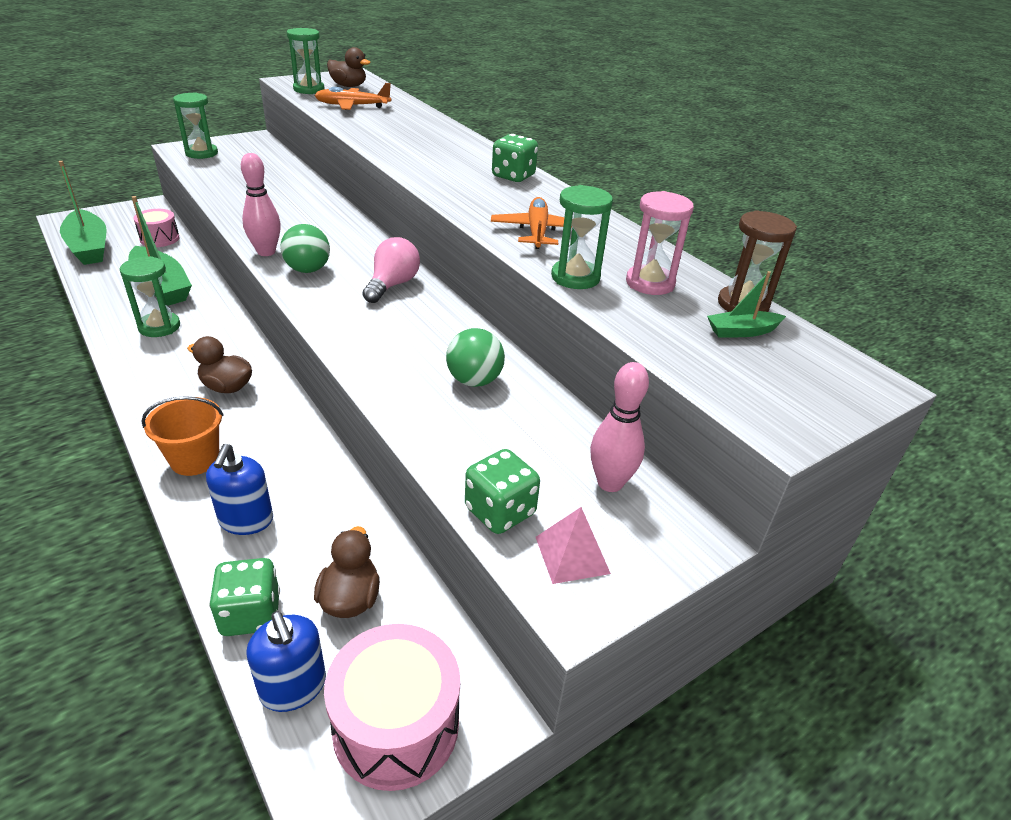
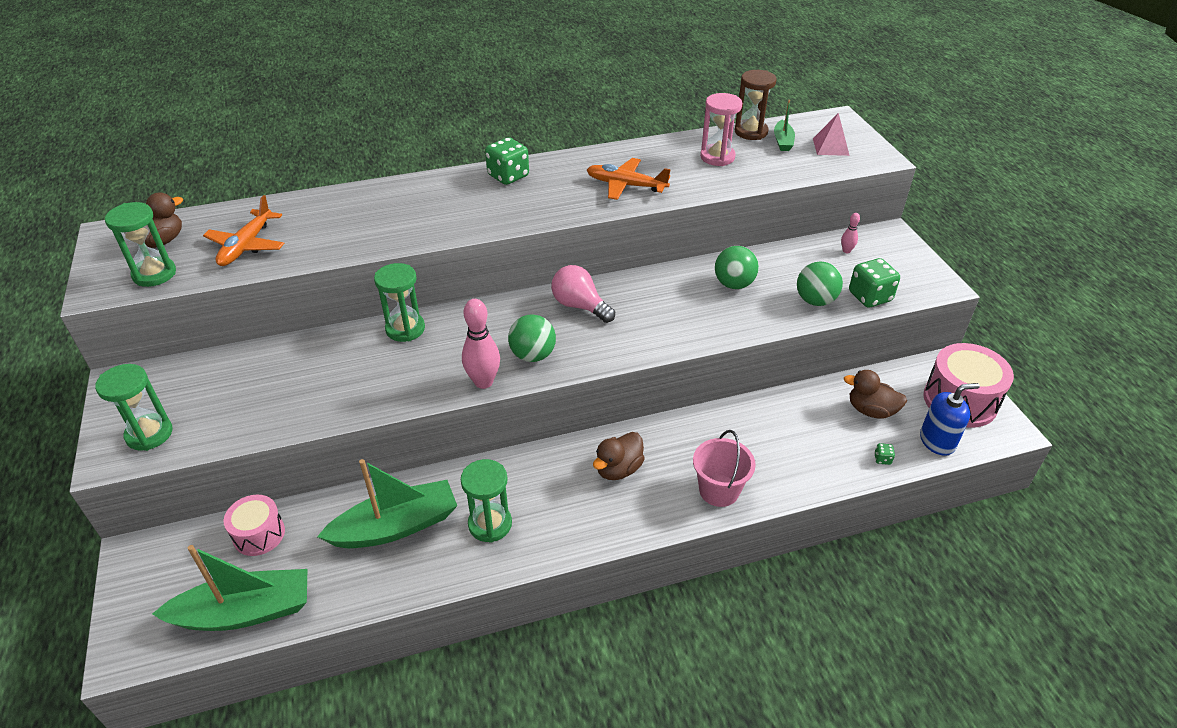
camera: 70 degrees left, 5 degrees up
(195, 459) = (719, 490): orange bucket -> pink bucket
(246, 520) = (794, 459): blue soap dispenser -> none
(250, 614) = (882, 459): green dice -> green dice, size x0.42
(467, 453) = (815, 300): none -> green ball
(572, 555) = (904, 277): pink pyramid -> pink pyramid (831, 147)
(575, 277) = (704, 184): green hourglass -> green hourglass (405, 329)
(610, 483) = (846, 251): pink bowling pin -> pink bowling pin, size x0.50

